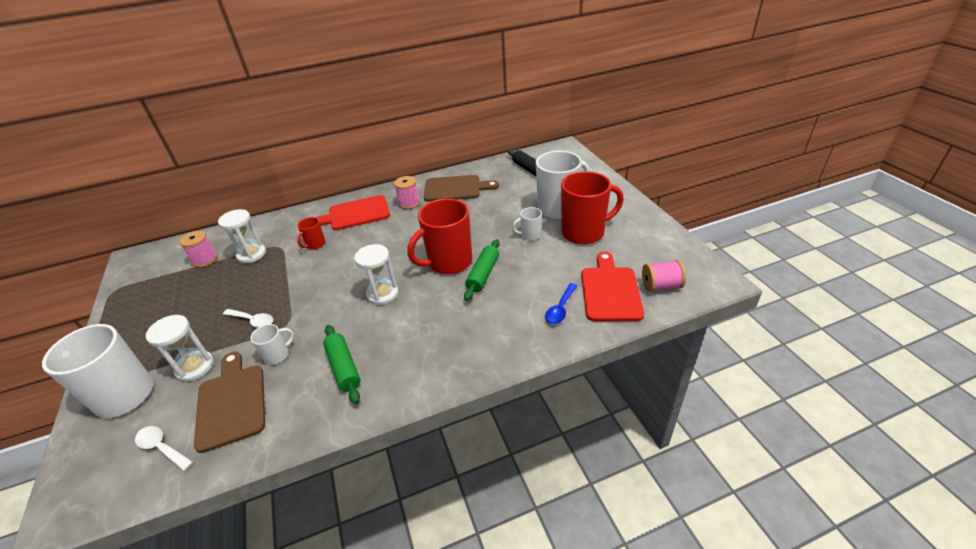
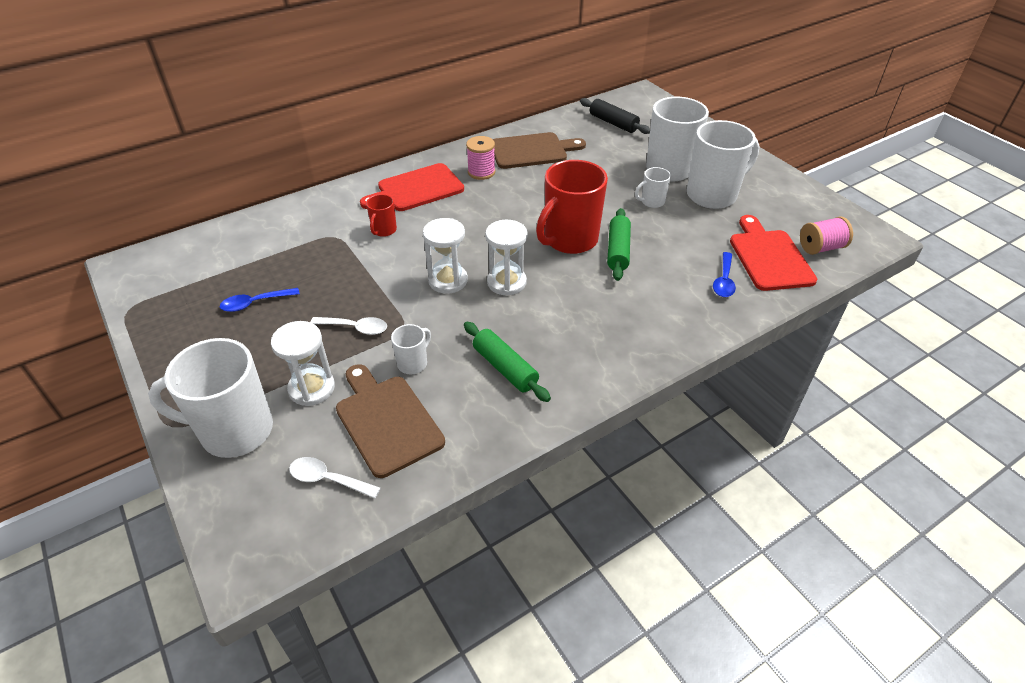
camera: 15 degrees left, 5 degrees up
(196, 294) = (255, 303): none -> blue spoon
(205, 260) = (239, 260): pink spool -> none
(251, 254) = (302, 249): white hourglass -> white hourglass (448, 280)
(584, 232) = (713, 195): red mug -> white mug

